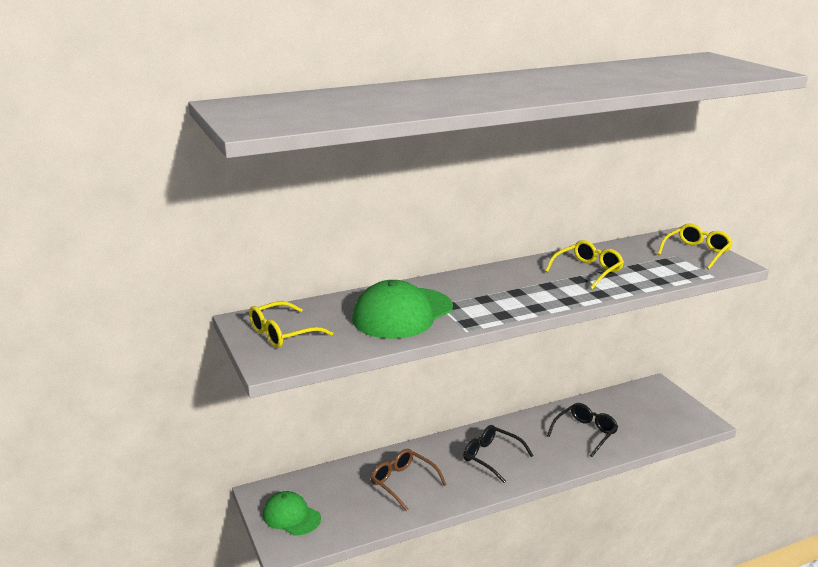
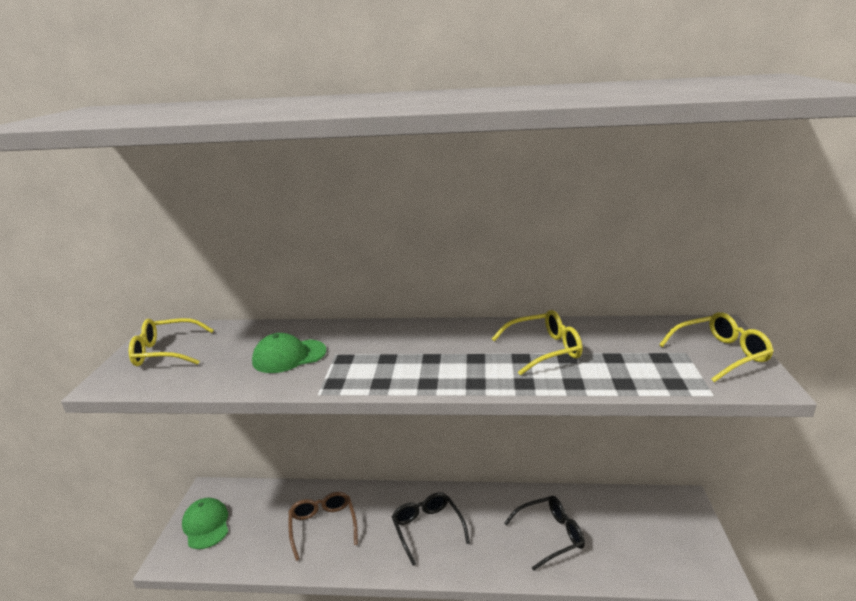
camera: 30 degrees right, 0 degrees up
(402, 313) = (289, 356): green cap -> green cap, size x0.60

